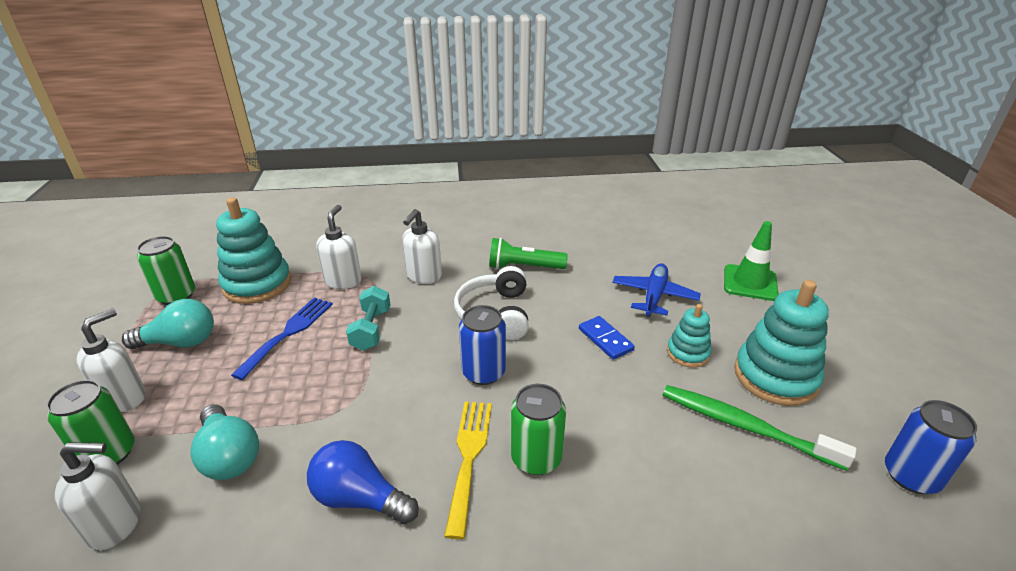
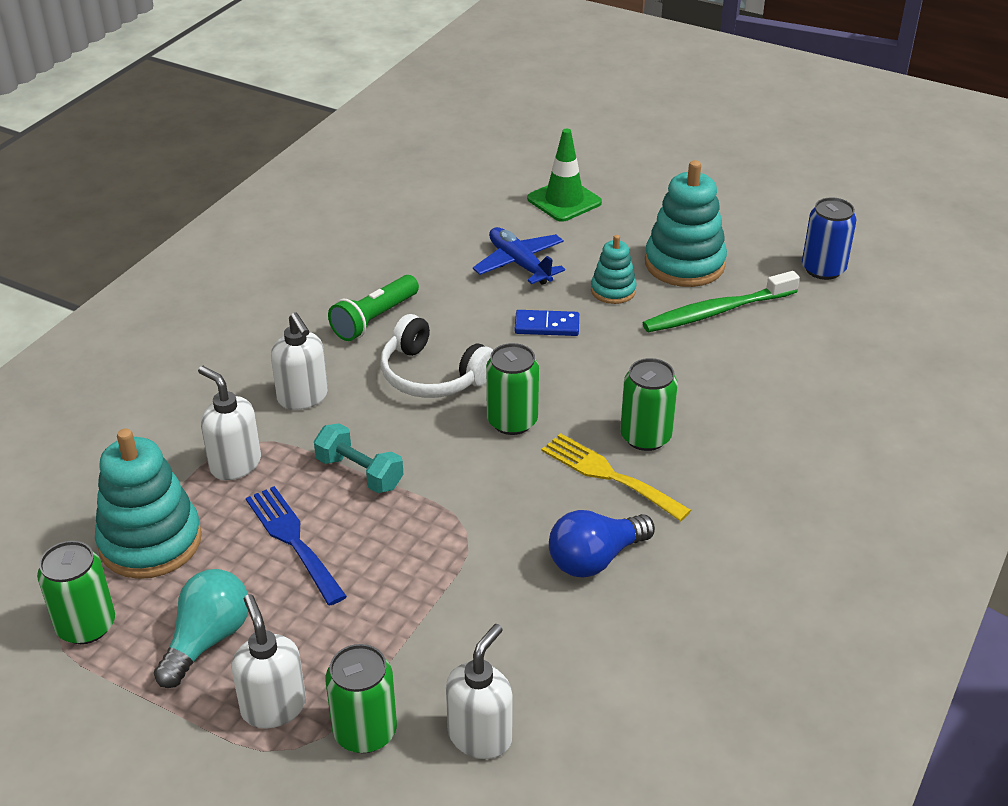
camera: 55 degrees left, 5 degrees up
(229, 456) = (459, 635): turquoise light bulb -> none
(483, 372) = (512, 421): blue can -> green can

